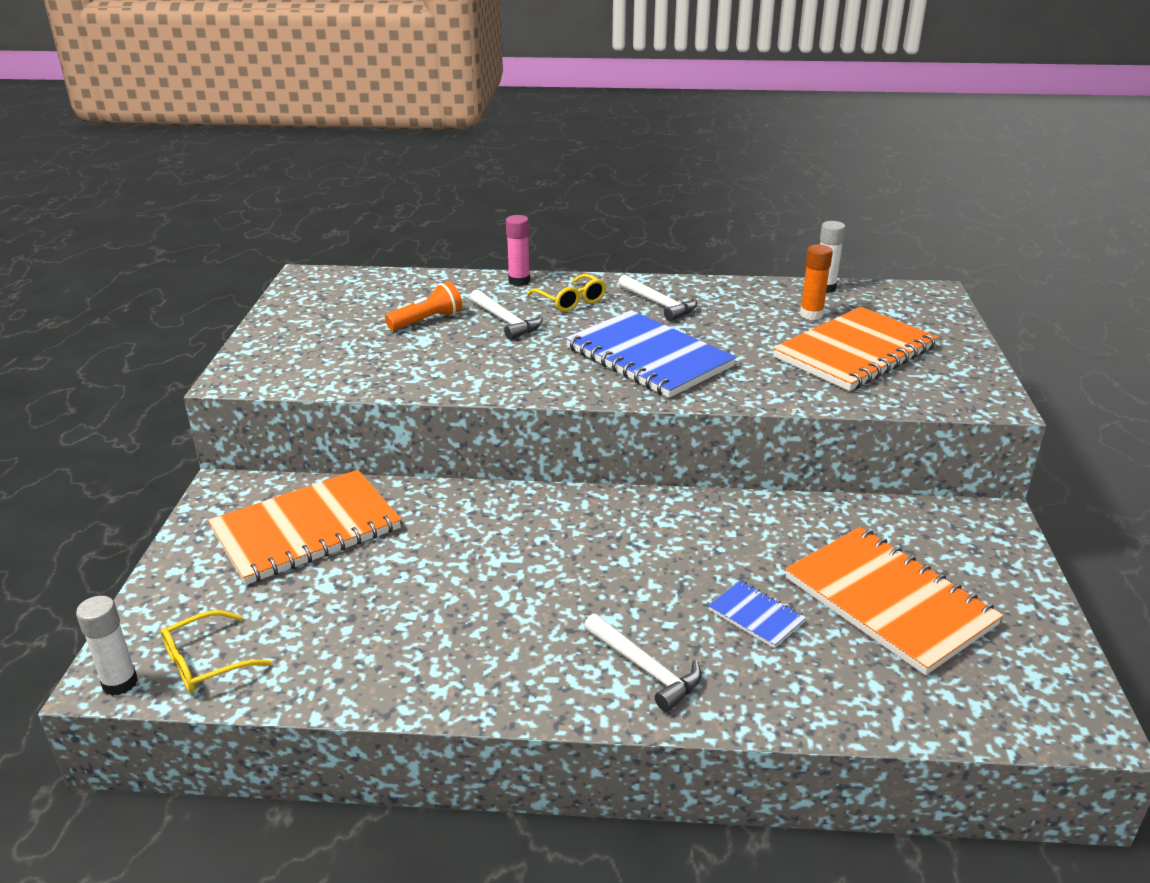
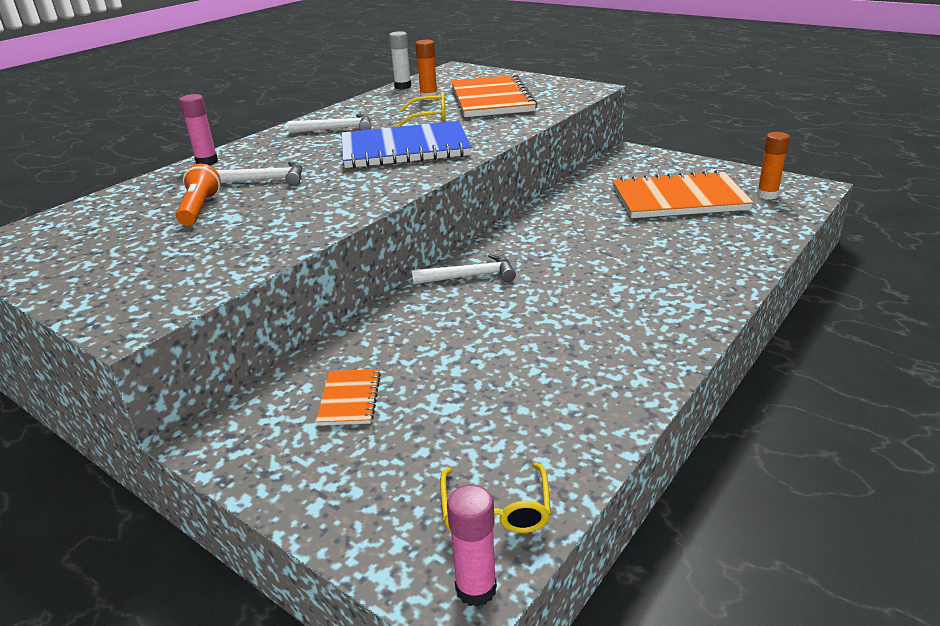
camera: 55 degrees left, 0 degrees up
(120, 683) = (476, 588): white glue stick -> pink glue stick
(306, 530) = (349, 399): orange notebook -> orange notebook, size x0.45
(571, 301) = (276, 152): yellow glasses -> yellow glasses (429, 118)
(645, 668) = (680, 289): white hammer -> white hammer (470, 276)
(756, 616) = (658, 238): blue notebook -> none
(998, 682) = (767, 195): none -> orange glue stick

